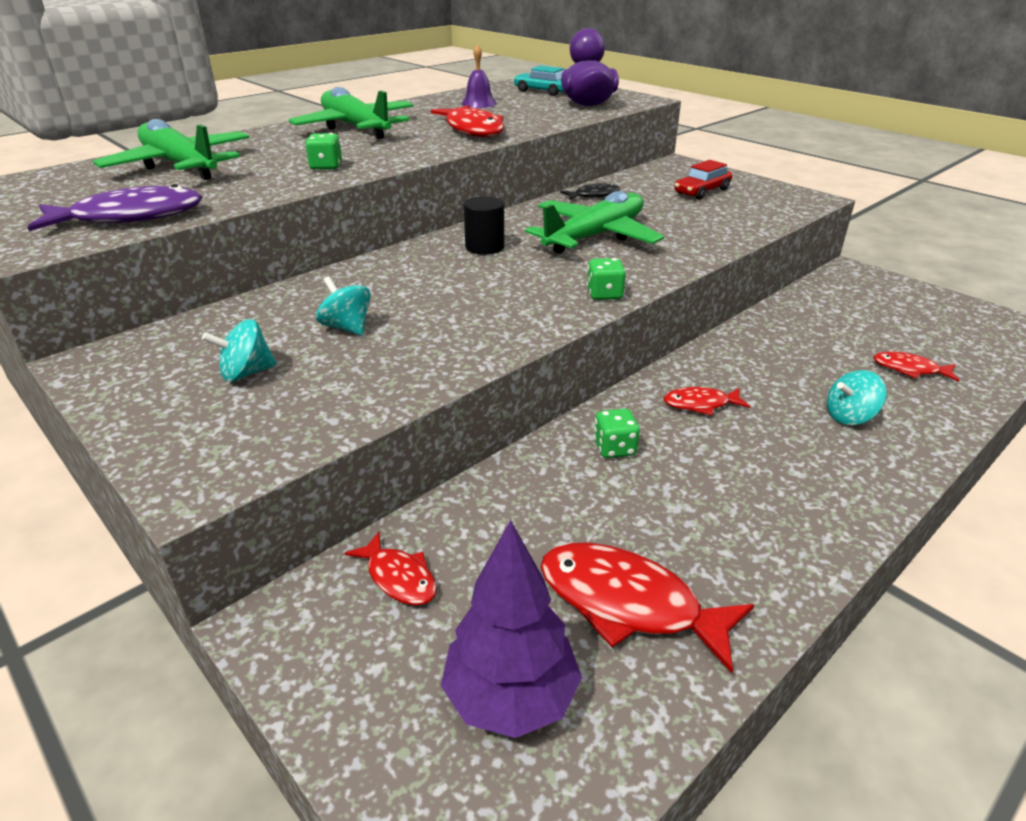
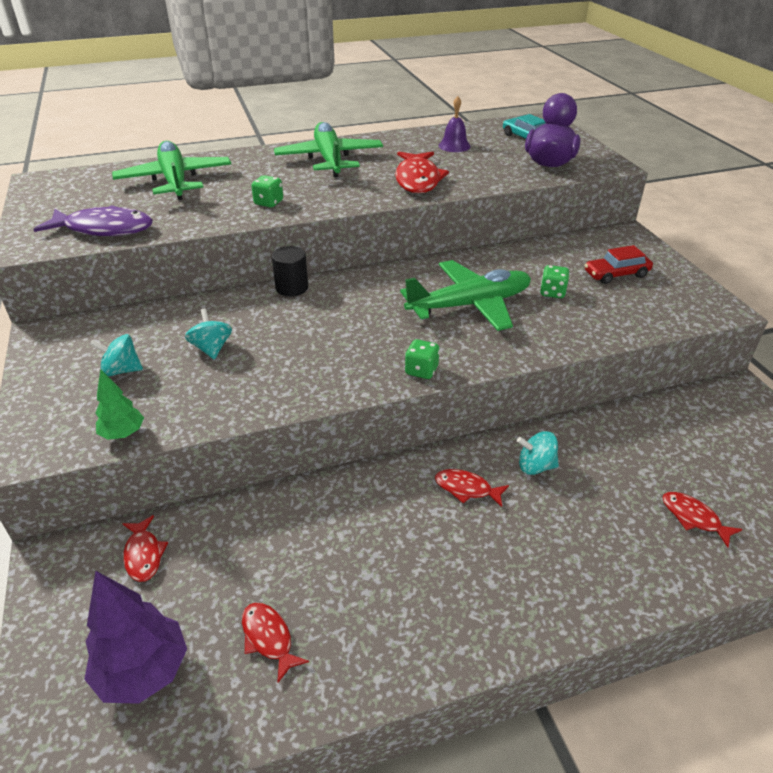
camera: 25 degrees right, 5 degrees up
(313, 431) = (123, 434): none -> green tree
(484, 247) = (371, 294): black cylinder -> black cylinder (292, 288)
(594, 195) = (511, 257): black fish -> none
(614, 448) = (364, 506): green dice -> green dice (552, 292)
(628, 604) = (268, 638): red fish -> red fish, size x0.55
(849, 417) = (587, 546): turquoise spinning top -> turquoise spinning top (535, 466)

